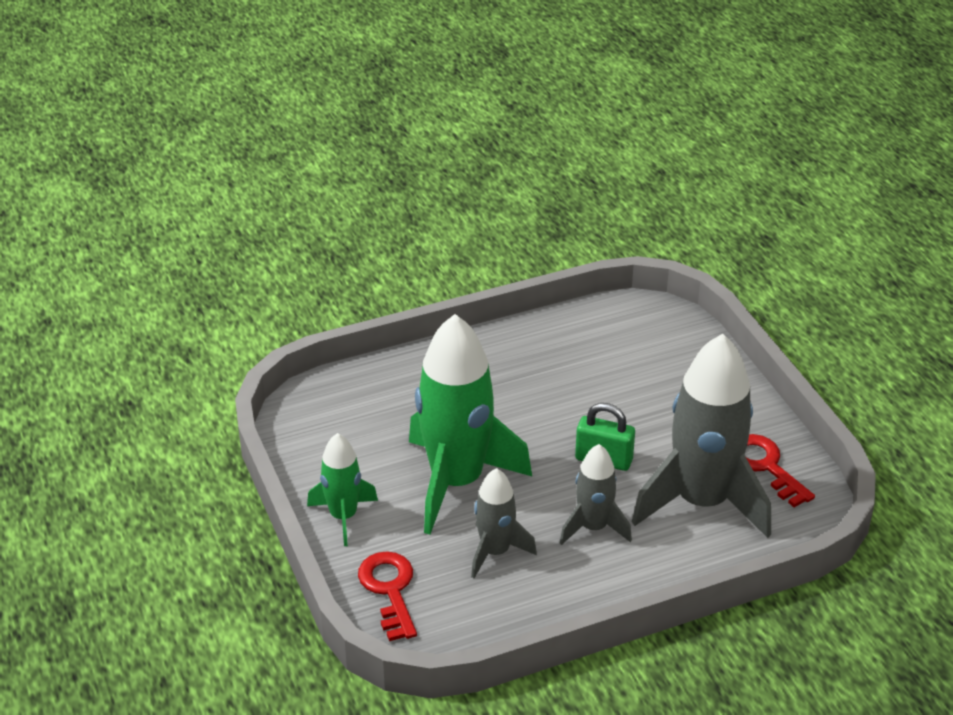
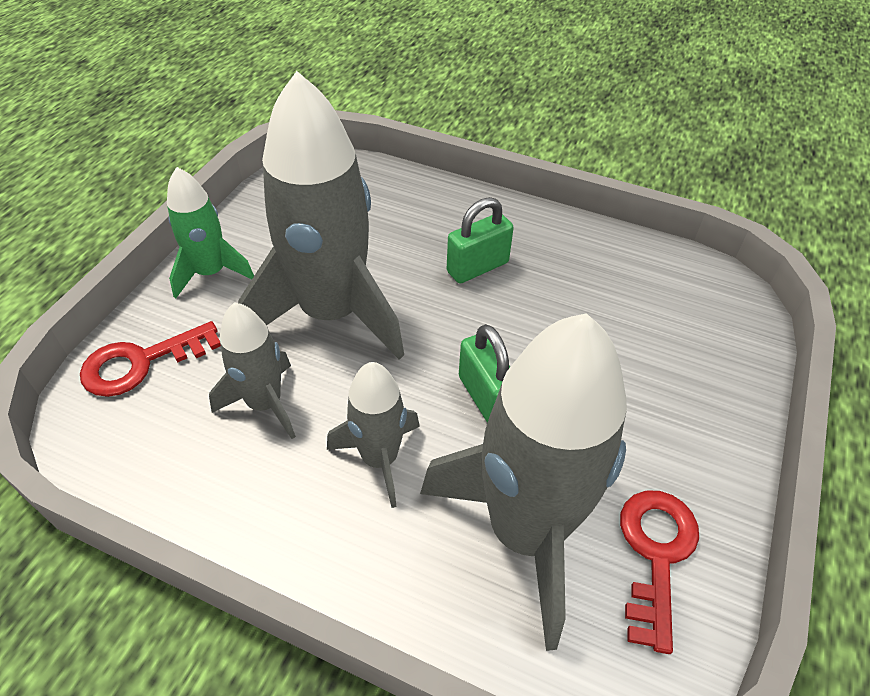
camera: 45 degrees right, 10 degrees up
(390, 590) = (141, 362): red key -> red key turned 150 degrees counterclockwise
(456, 482) = (331, 313): green rocket -> grey rocket
(500, 395) = (477, 267): none -> green padlock

